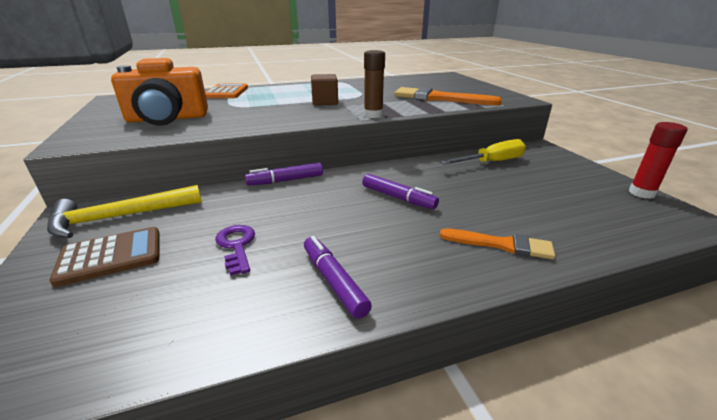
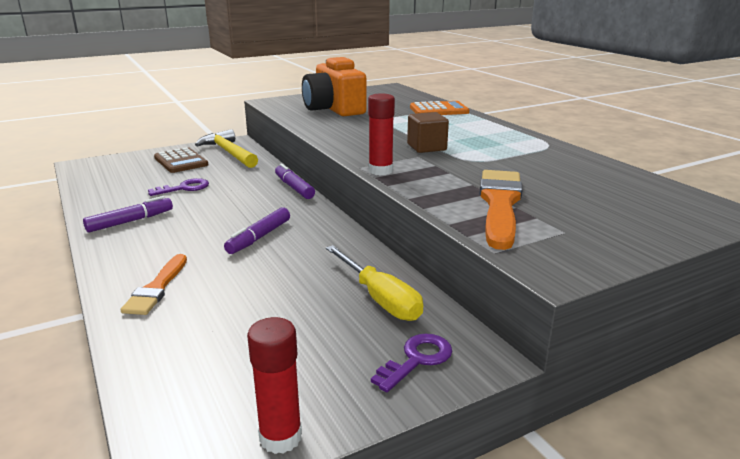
camera: 80 degrees right, 5 degrees down
(373, 115) = (380, 171): brown glue stick -> red glue stick
(551, 159) = (417, 359): none -> purple key

